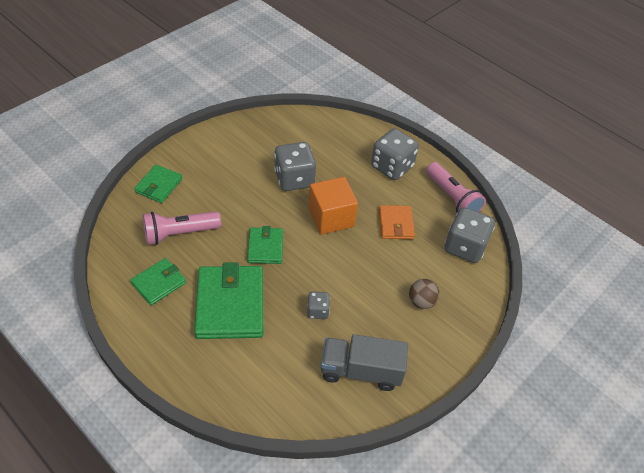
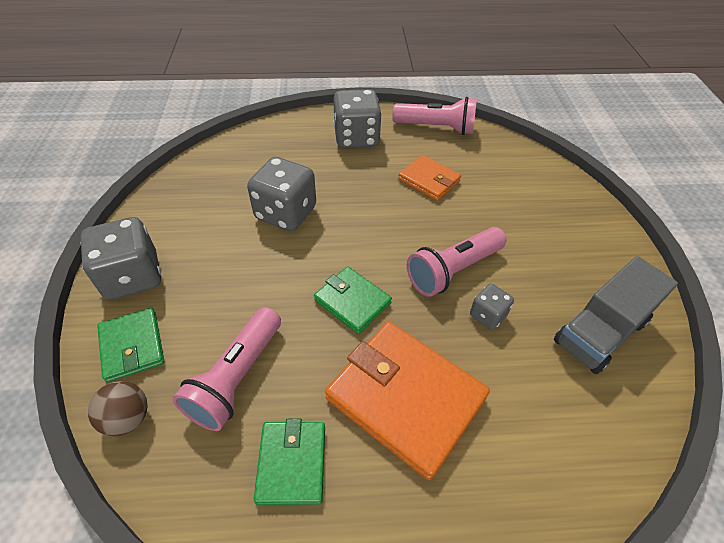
camera: 45 degrees left, 0 degrees up
(230, 305) = (405, 398): green wallet -> orange wallet
(331, 217) = (370, 219): orange cube -> none
(334, 278) = (453, 270): none -> pink flashlight
(421, 302) = (542, 225): brown ball -> brown ball (128, 418)
(464, 247) = (501, 156): grey dice -> grey dice (132, 277)

